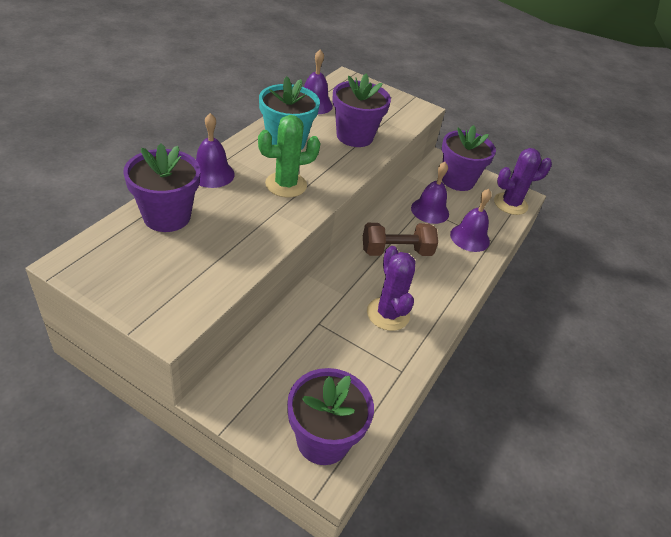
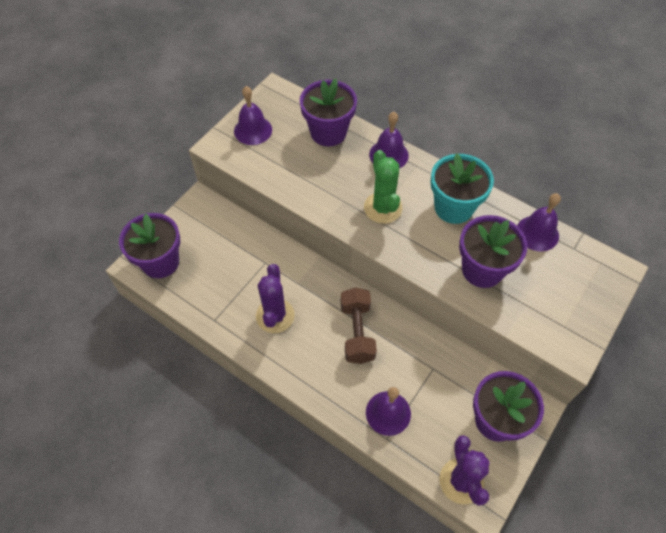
camera: 100 degrees right, 15 degrees up
(388, 314) = (275, 316): purple cactus -> purple cactus turned 75 degrees counterclockwise
(430, 210) = (428, 376): purple bell -> purple bell (253, 130)

